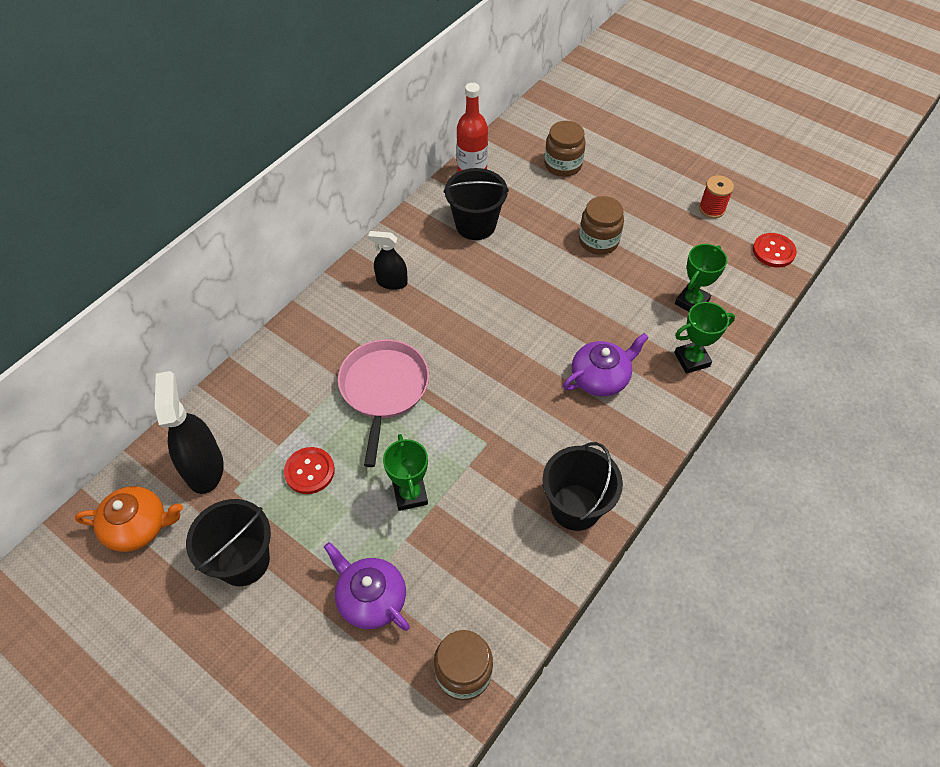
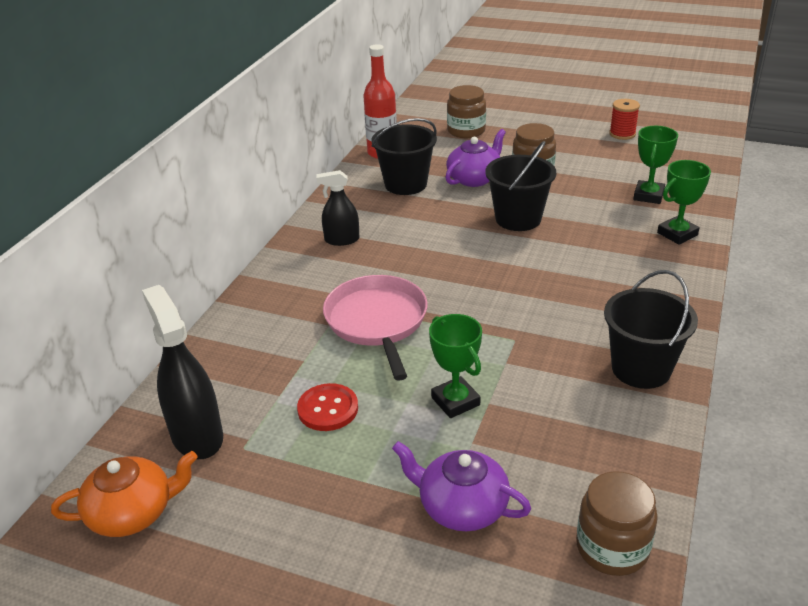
camera: 15 degrees left, 20 degrees down
(243, 561) = (285, 511): black bucket -> black bucket (518, 219)
(600, 377) = (599, 265): purple teapot -> purple teapot (474, 178)
(773, 251) = (697, 150): red button -> none

